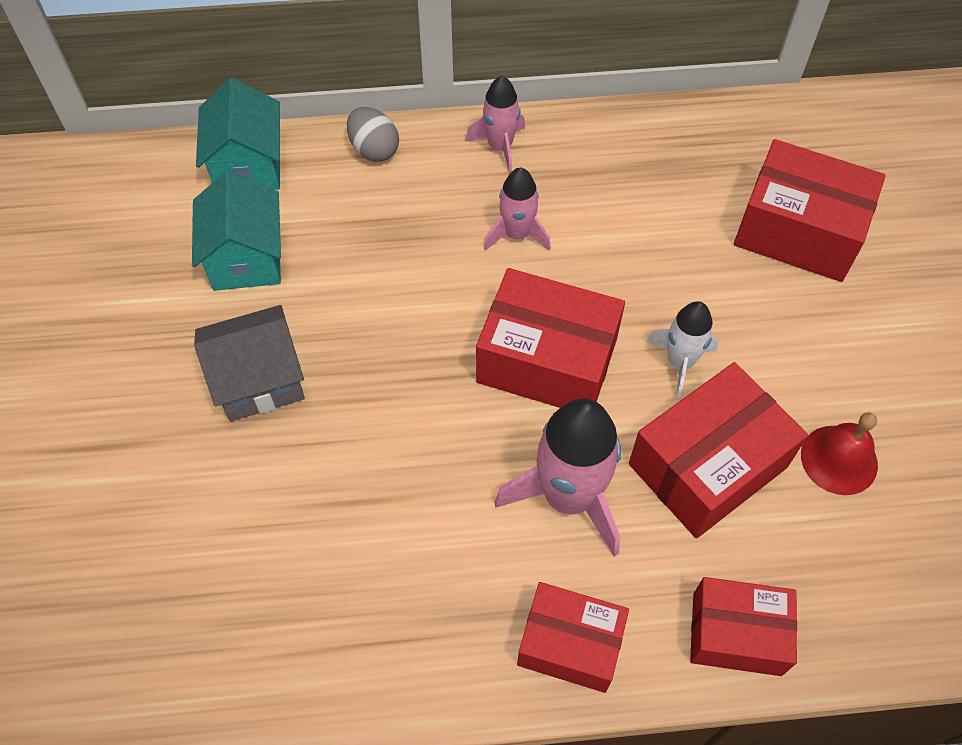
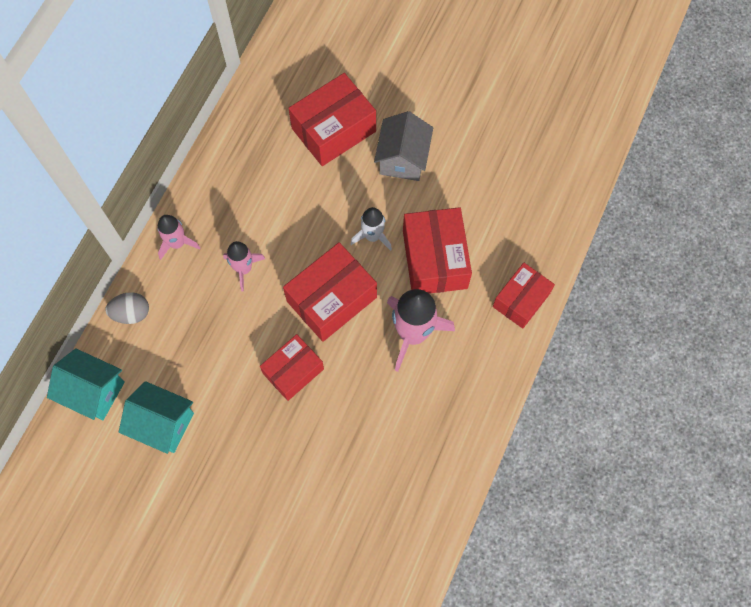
camera: 60 degrees left, 10 degrees up
(259, 381) = (251, 454): grey house -> grey house (403, 159)
(570, 644) = (485, 376): red box -> red box (293, 371)
(839, 459) = (466, 199): red bell -> none

